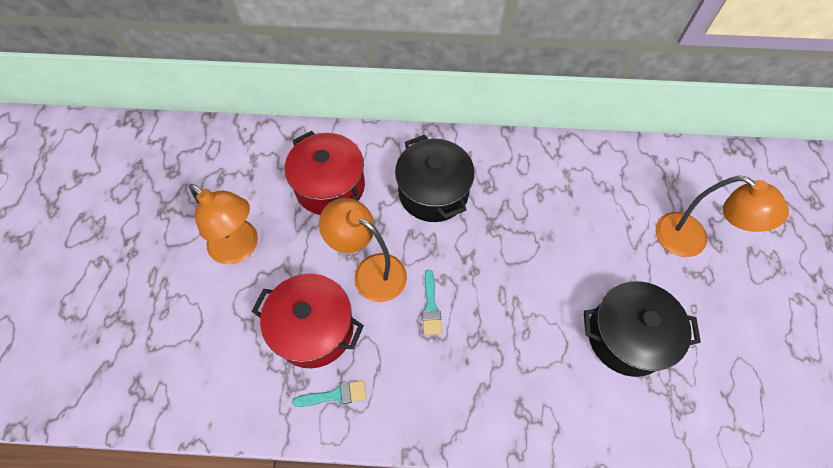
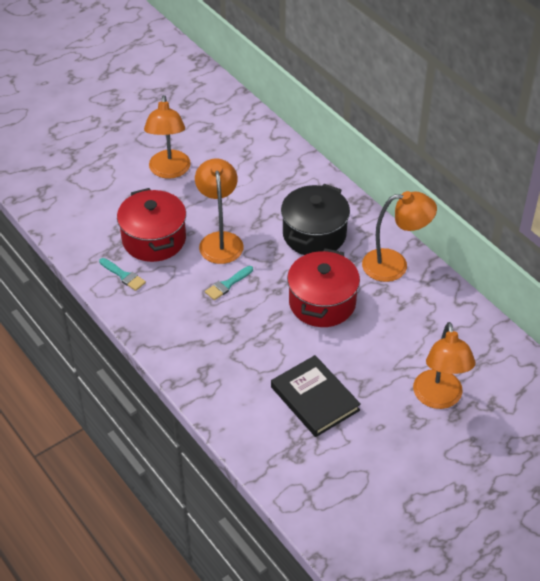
camera: 50 degrees right, 15 degrees down
(330, 186) = (259, 181): red pot -> red pot (322, 303)
(520, 162) = (394, 265): none -> orange lamp
(626, 337) = (315, 398): black pot -> black book

